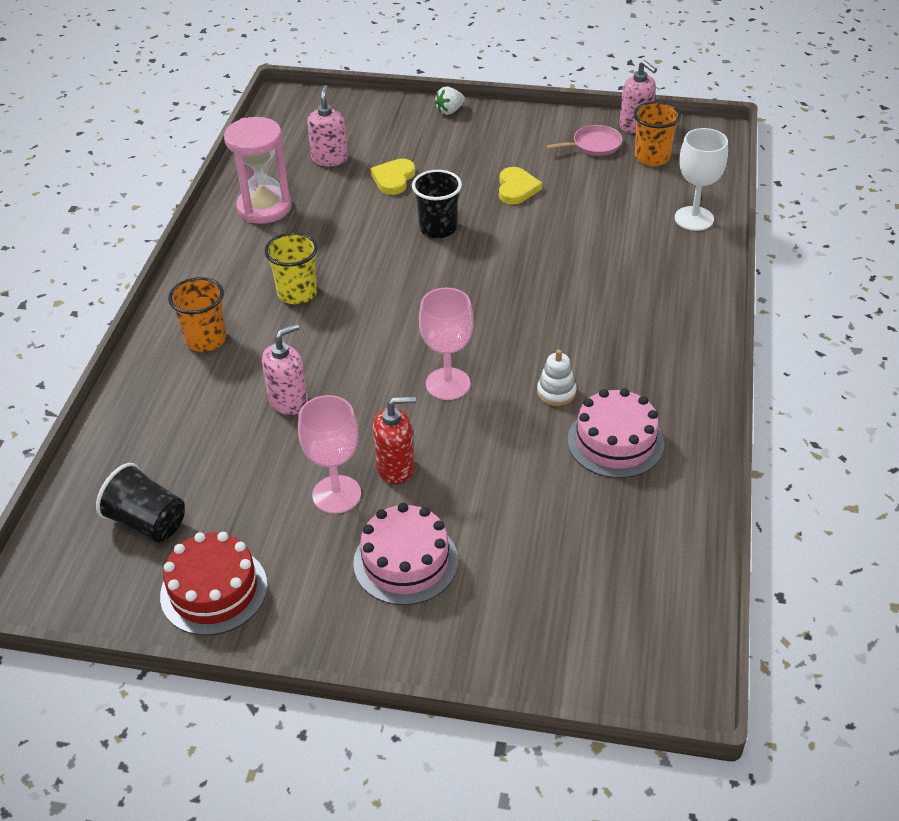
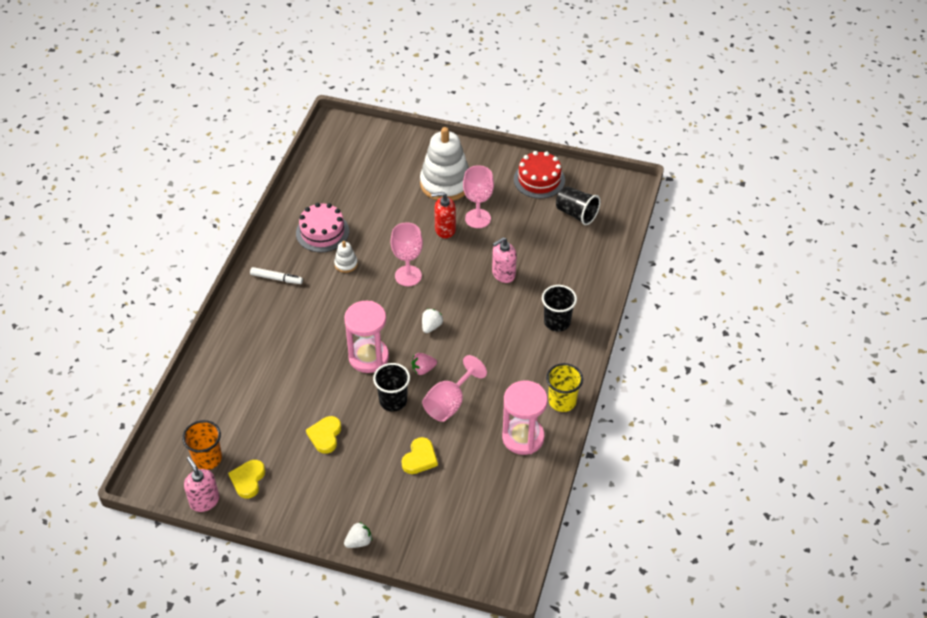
camera: 175 degrees left, 5 degrees up
(206, 339) = (557, 322): orange cup -> black cup
(297, 293) = (498, 353): yellow cup -> yellow cup (562, 401)
(330, 159) = (470, 489): pink soap dispenser -> none
(362, 233) = (449, 403): none -> pink goblet
(399, 317) = (431, 326): none -> white strawberry
(403, 265) = (423, 369): none -> pink strawberry
(405, 561) = (445, 183): pink cake -> white stacking toy
(483, 272) = (368, 357): none -> pink hourglass
(594, 145) = (248, 480): pink pan -> yellow heart
(661, 360) = (276, 278): none -> white marker
(694, 218) = (205, 389): white goblet -> none

